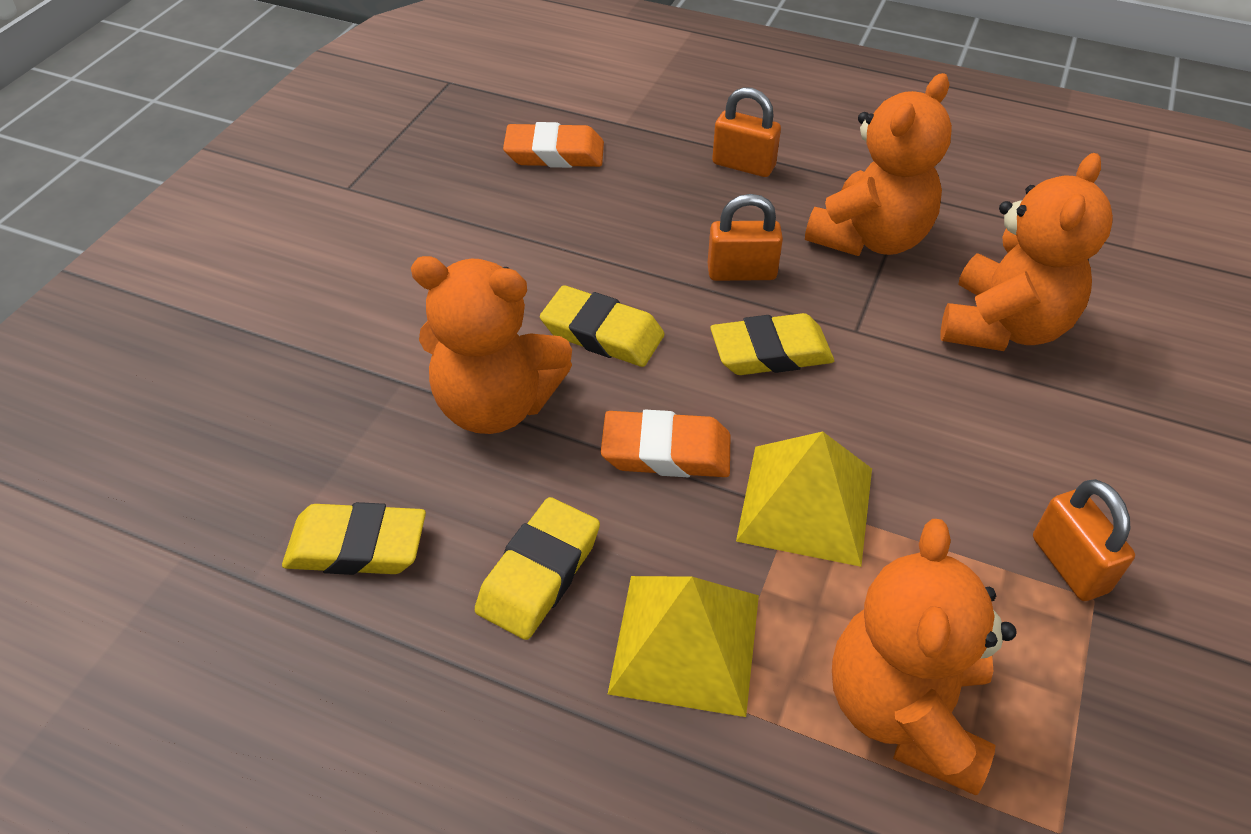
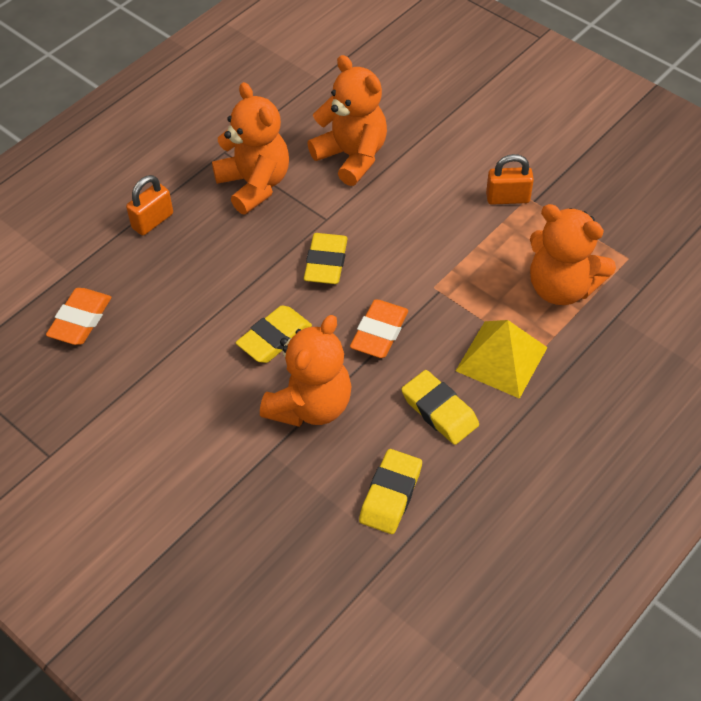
camera: 70 degrees left, 5 degrees up
(741, 272) = (254, 255): orange padlock -> none
(806, 503) = (437, 283): yellow pyramid -> none

